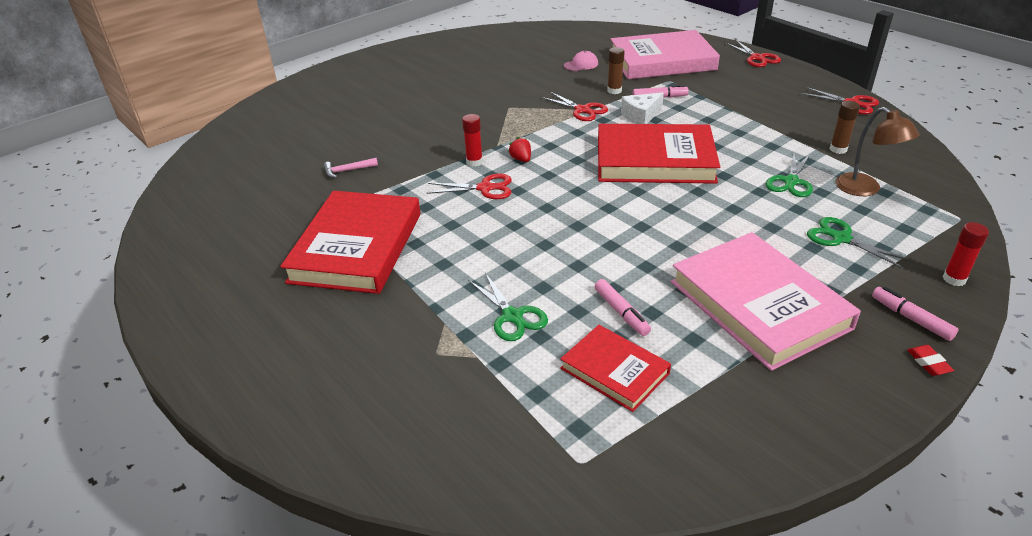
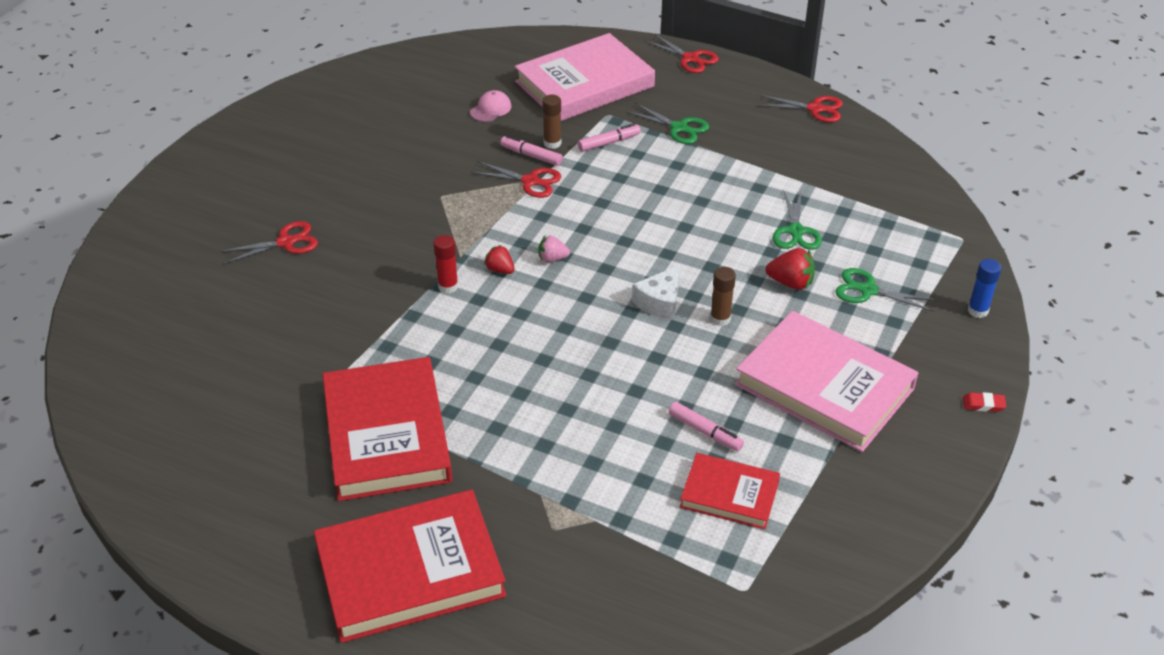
camera: 25 degrees left, 5 degrees up
(347, 170) = (302, 336): pink hammer -> none
(485, 188) = (482, 319): red scissors -> red scissors (286, 242)
(513, 316) = (604, 467): green scissors -> green scissors (679, 128)
(567, 160) = (552, 258): none -> pink strawberry
(641, 116) = (601, 176): white cheese -> white cheese (660, 302)
(654, 160) = (647, 236): red book -> red book (410, 571)
(766, 217) = (790, 283): none -> red strawberry
(838, 149) = (825, 177): brown glue stick -> brown glue stick (720, 319)
(865, 189) = (868, 224): brown lamp -> none
(911, 318) = (956, 363): pink marker -> pink marker (531, 155)
(928, 363) = (983, 404): red eraser -> red eraser turned 45 degrees counterclockwise
(954, 279) = (977, 311): red glue stick -> blue glue stick

